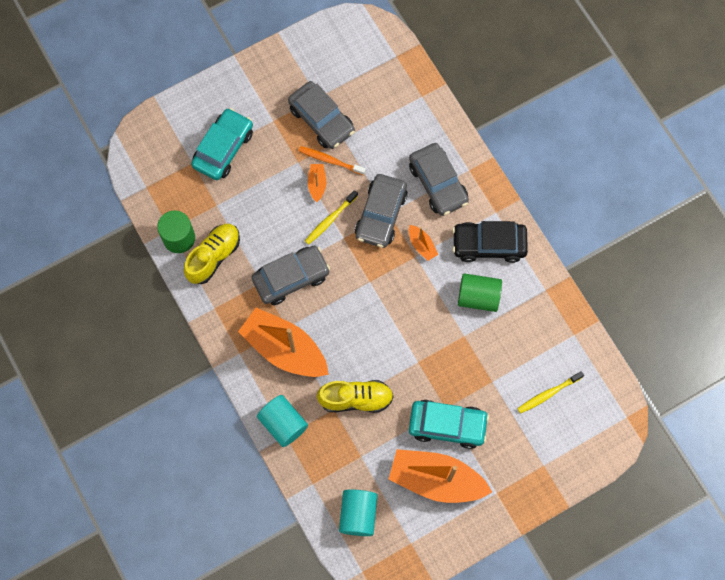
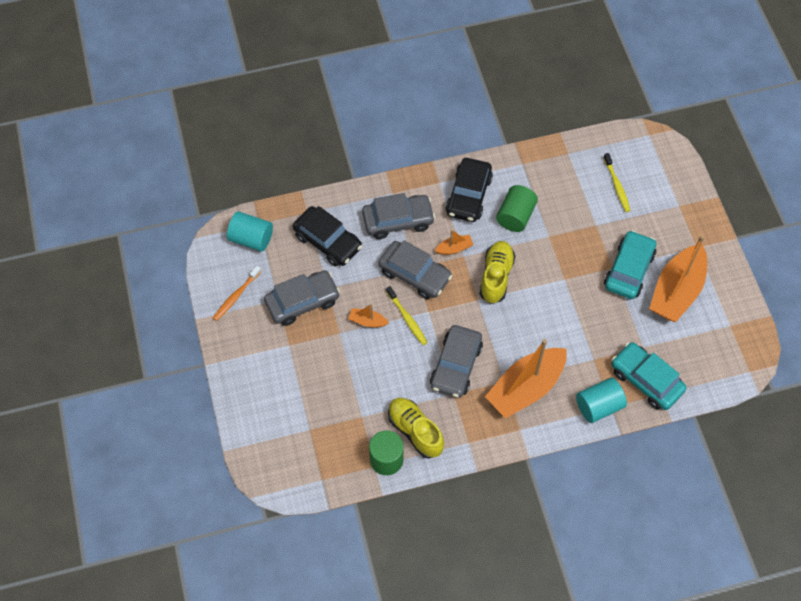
camera: 75 degrees left, 10 degrees down
(223, 148) = (303, 397): turquoise car -> turquoise car (646, 380)
(291, 278) = (456, 366): grey car -> grey car turned 150 degrees counterclockwise
(330, 160) = (347, 304): orange toothbrush -> orange toothbrush (236, 296)
(356, 399) = (588, 338): yellow shoe -> yellow shoe (496, 277)
(358, 514) = (697, 362): turquoise cylinder -> turquoise cylinder (251, 239)
(394, 124) = (328, 241): none -> black car

